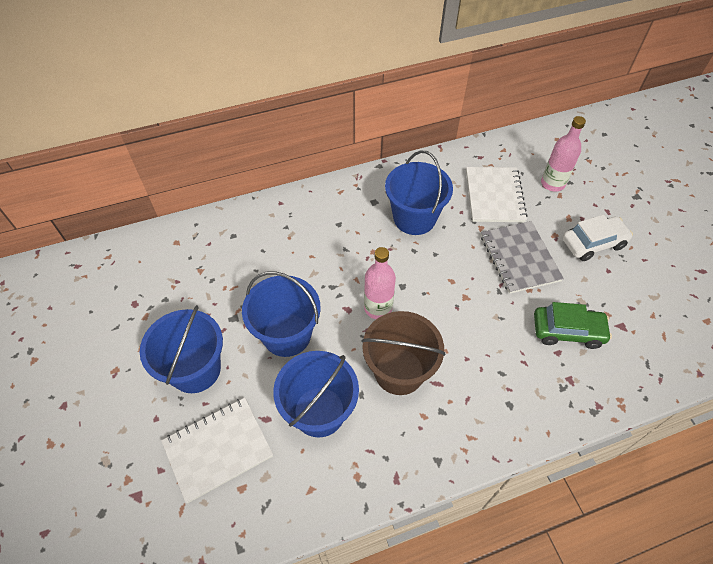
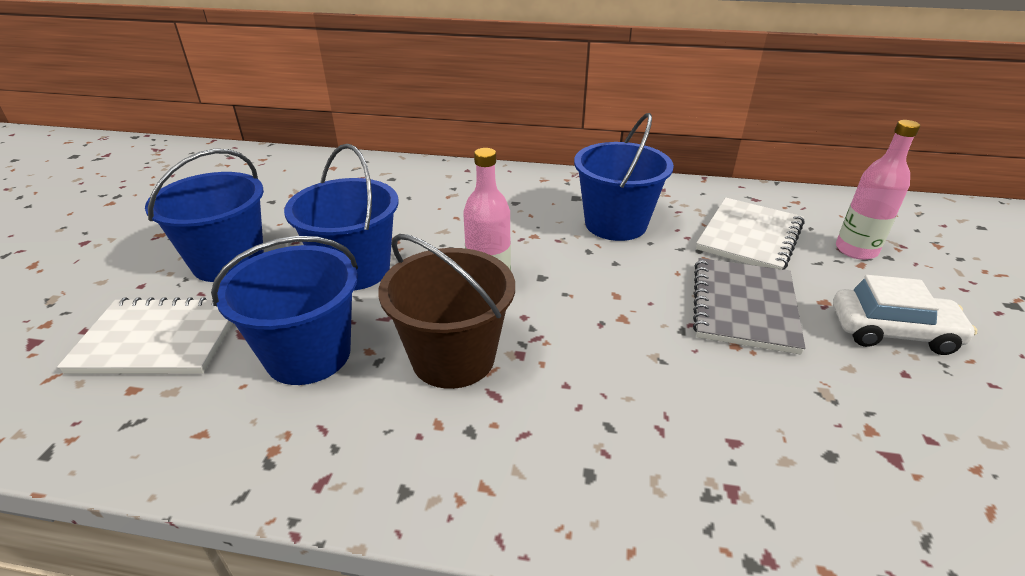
camera: 30 degrees right, 20 degrees down
(567, 331) = (772, 421): green car -> none

